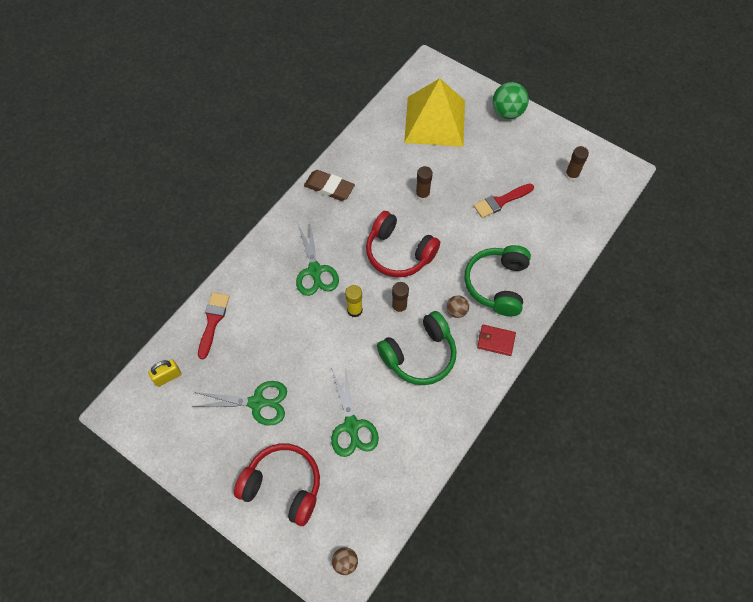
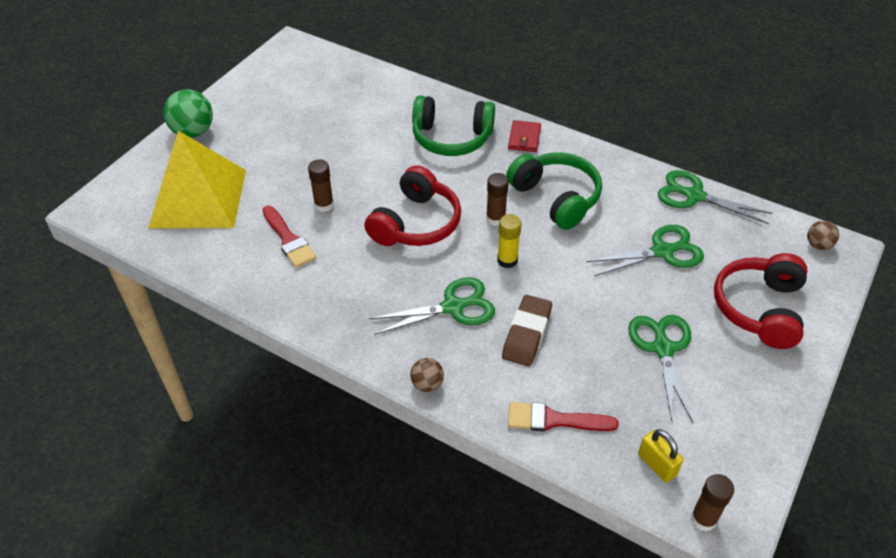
camera: 95 degrees left, 15 degrees down
(329, 187) = (310, 304): brown eraser -> brown eraser (526, 334)
(414, 470) = (694, 196): none -> green scissors
(456, 311) = (492, 169): brown ball -> brown ball (427, 384)
(500, 201) = (334, 136): red brush -> red brush (289, 240)
(571, 175) = (297, 82): brown glue stick -> brown glue stick (703, 519)

